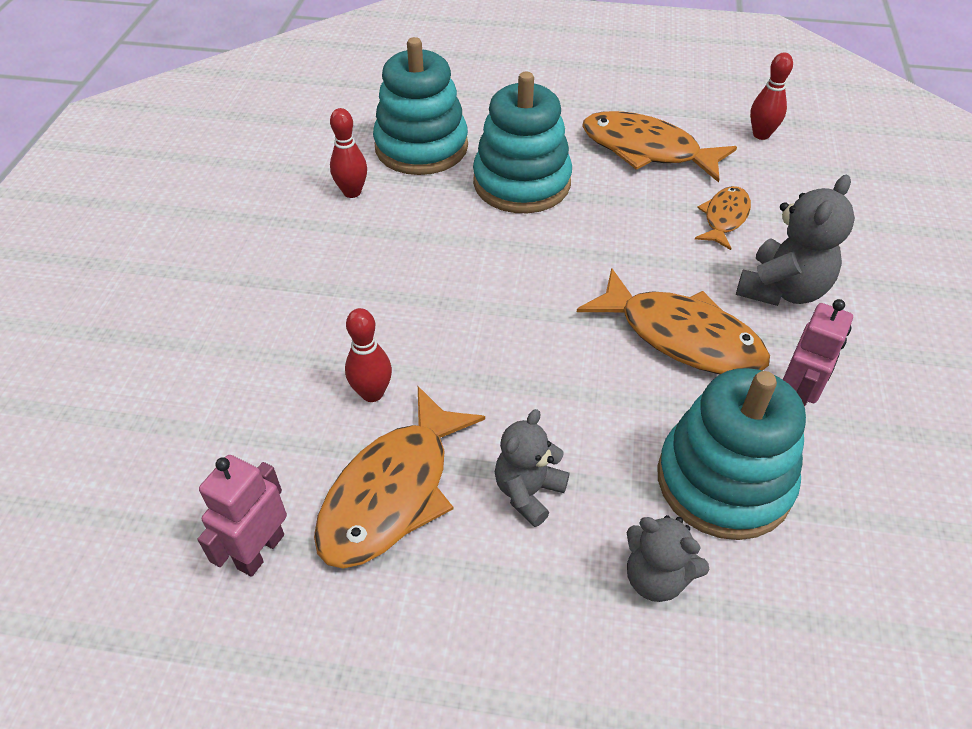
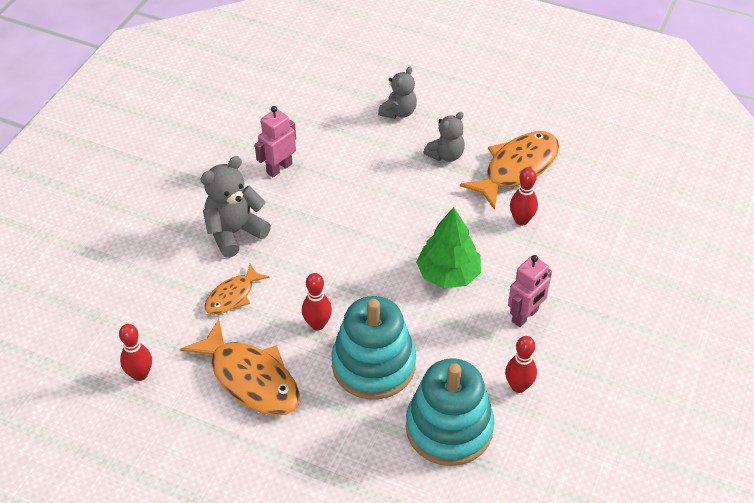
camera: 165 degrees left, 0 degrees up
(260, 551) = (586, 156): pink robot -> pink robot (525, 316)
(465, 293) = (448, 274): none -> green tree
(605, 208) = (317, 324): none -> red bowling pin
(656, 577) = (398, 112): grey teddy bear -> grey teddy bear turned 75 degrees clockwise
(681, 337) = (319, 216): orange fish -> none
(723, 481) = (343, 141): turquoise stacking toy -> none

